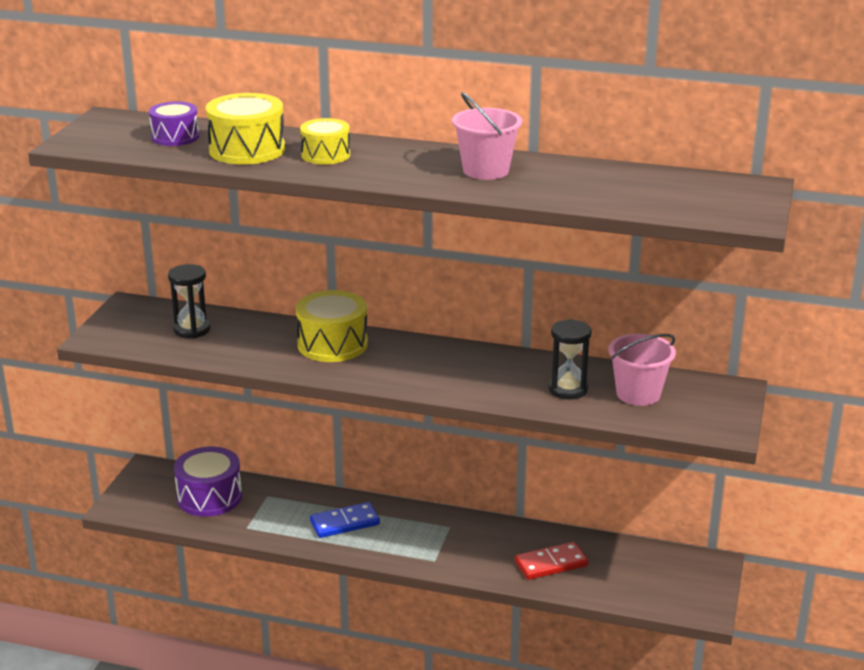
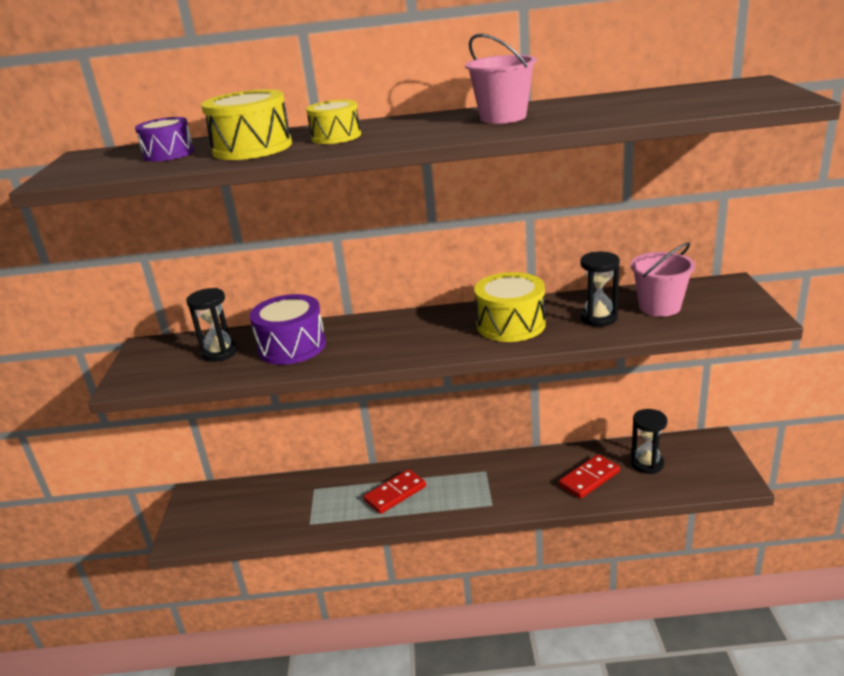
camera: 15 degrees left, 0 degrees up
(209, 497) = (262, 505): purple drum -> purple drum (292, 346)
(332, 344) = (362, 333): yellow drum -> yellow drum (510, 324)
(344, 523) = (395, 493): blue domino -> red domino
(623, 566) = (647, 464): none -> black hourglass

